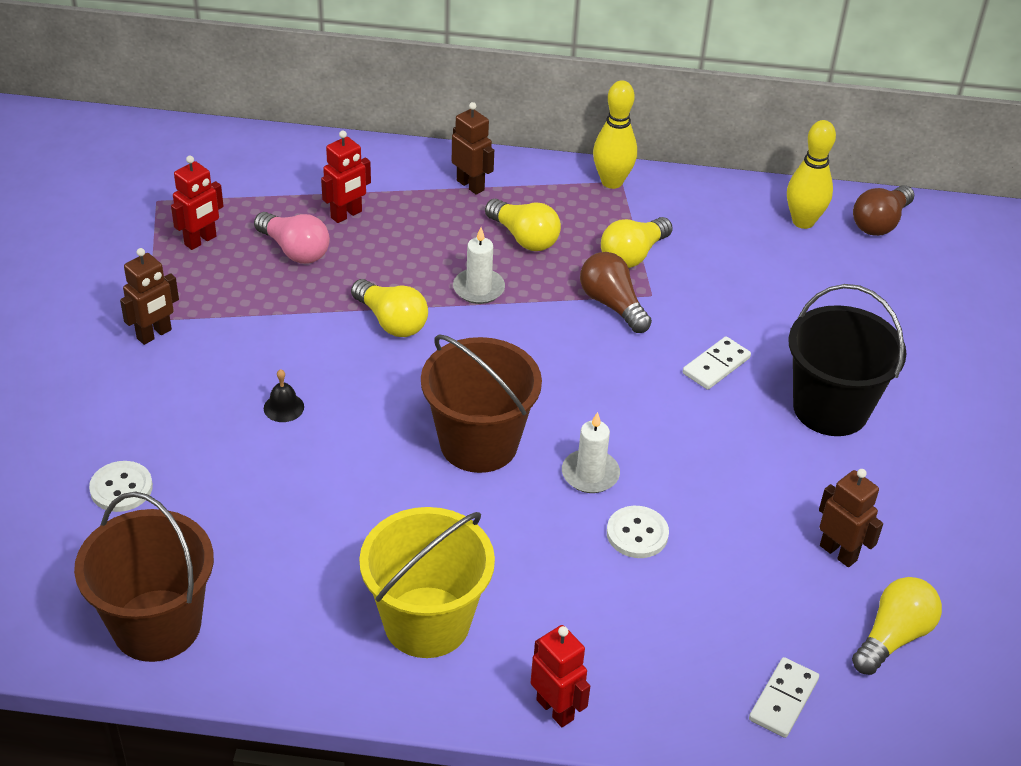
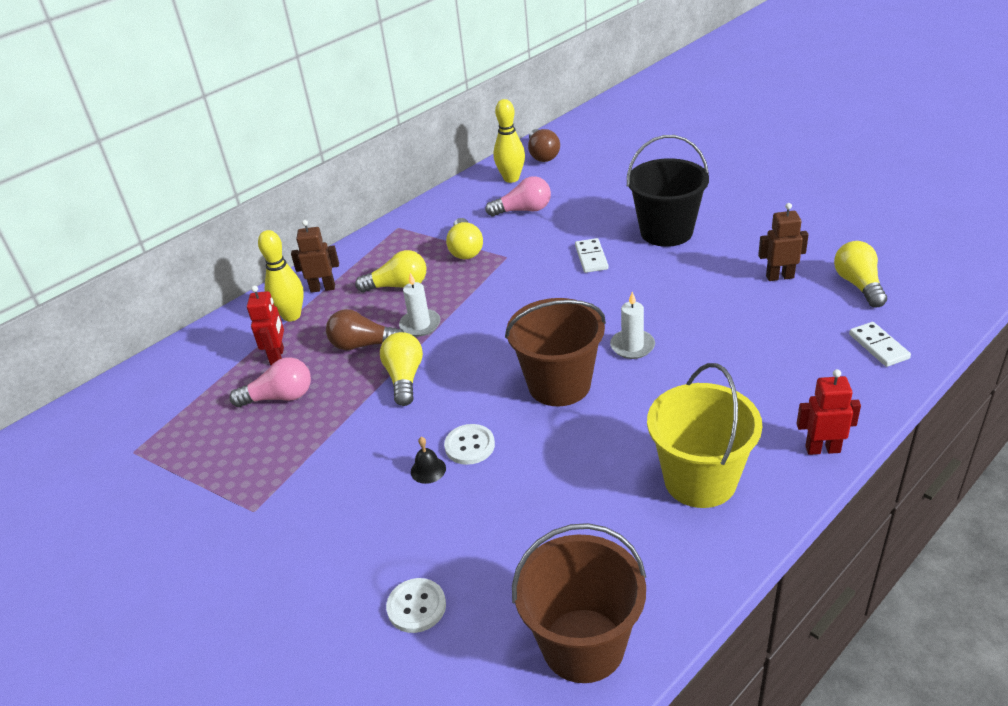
camera: 45 degrees left, 5 degrees down
(154, 334) = (273, 514): brown robot -> none
(200, 241) = (207, 444): red robot -> none
(391, 321) = (404, 378): yellow light bulb -> yellow light bulb turned 90 degrees counterclockwise
(612, 182) = (394, 231): yellow bowling pin -> yellow bowling pin (291, 315)
(612, 304) = (497, 275): brown light bulb -> brown light bulb (363, 345)
(637, 534) = (700, 348): white button -> white button (469, 446)
(750, 264) = (523, 210): none -> pink light bulb

